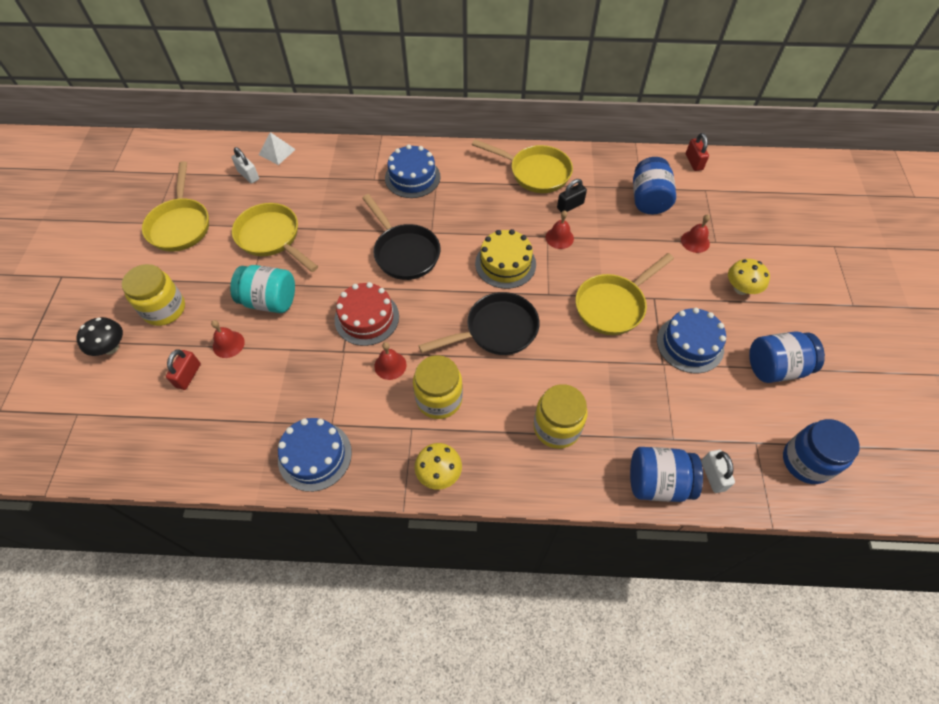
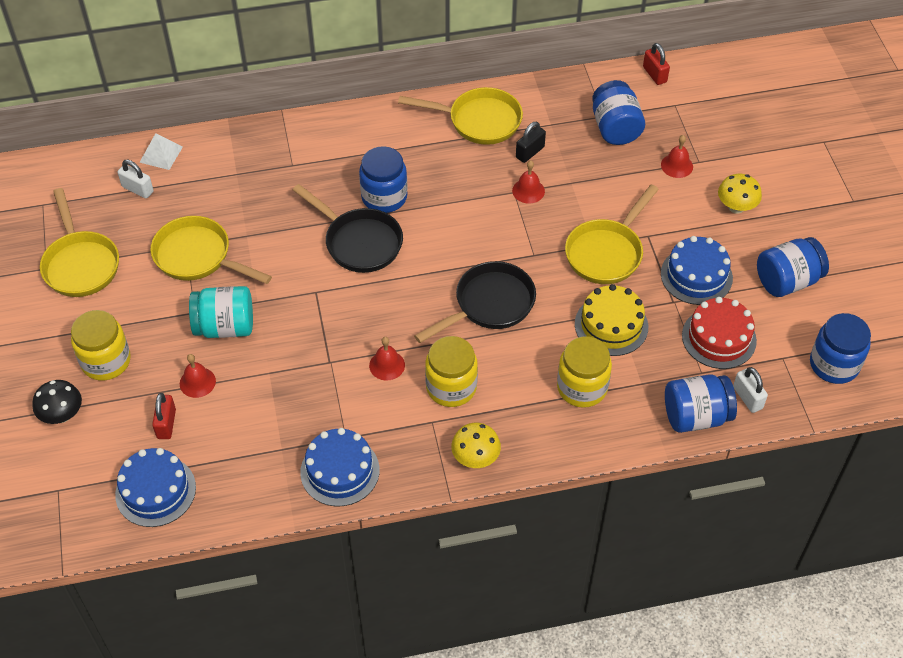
camera: 15 degrees left, 5 degrees down
(367, 318) = (343, 322): red cake -> red cake (719, 338)
(412, 177) = (337, 154): blue cake -> blue cake (155, 491)
(437, 219) = (384, 197): none -> blue jar
(505, 264) = (477, 231): yellow cake -> yellow cake (611, 325)

